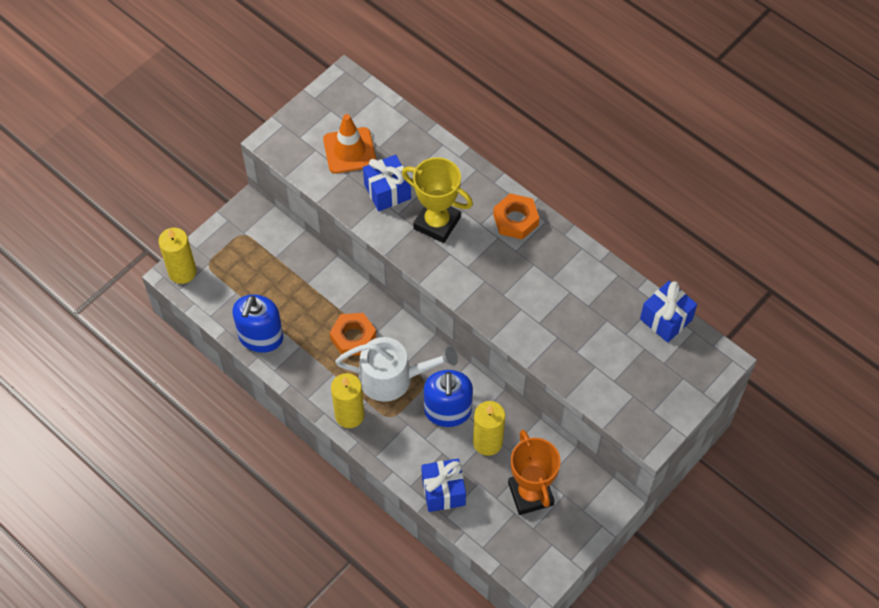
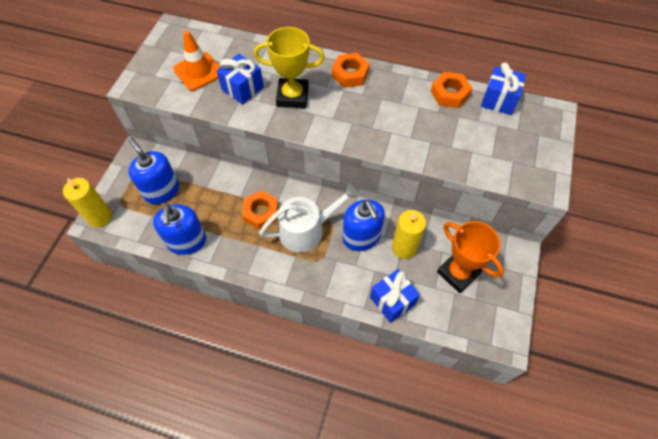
camera: 25 degrees left, 0 degrees up
(258, 268) = (161, 191): none -> blue soap dispenser
(349, 415) = (287, 272): yellow candle -> none
(614, 289) = (449, 94): none -> orange nut

